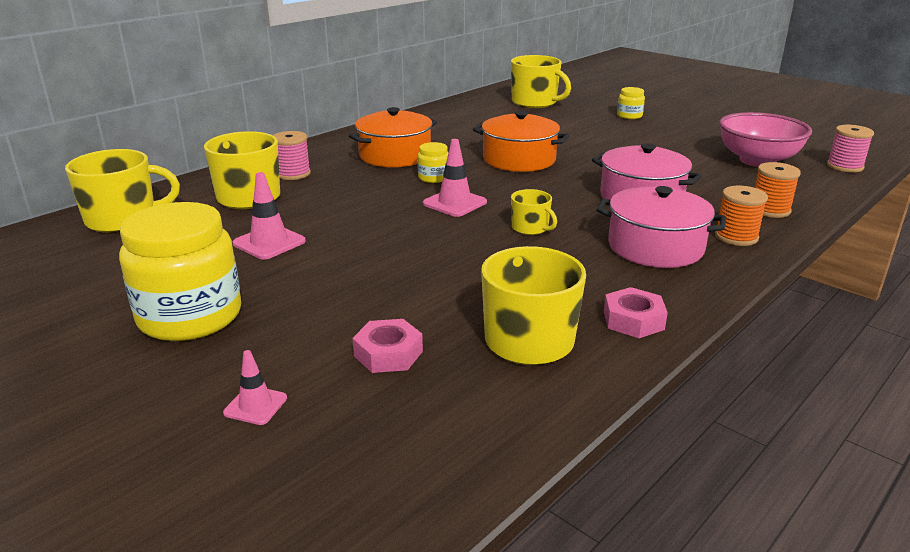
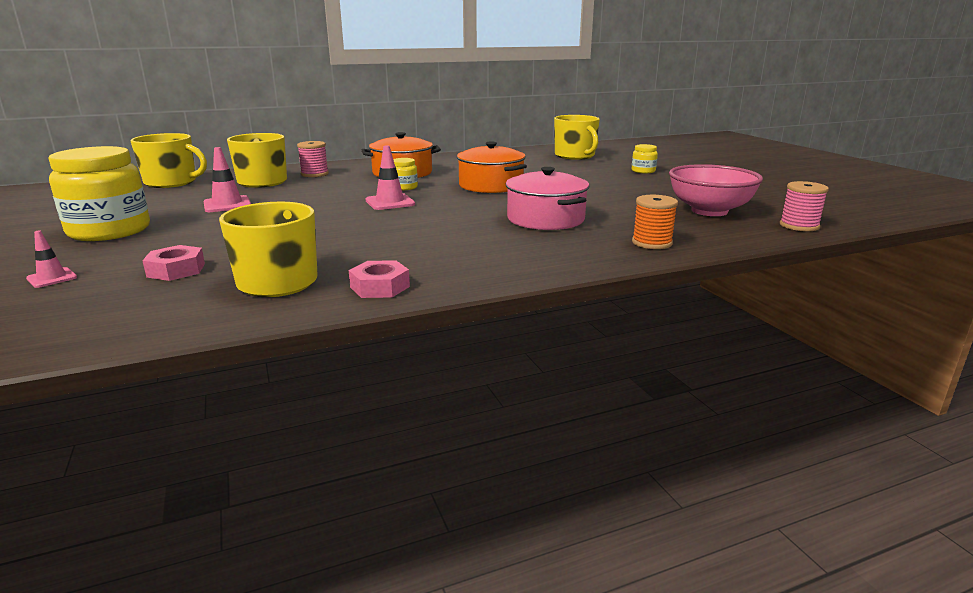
camera: 25 degrees right, 5 degrees down
(530, 228) = (416, 223): yellow mug -> none
(655, 247) = (493, 249): pink pot -> none
(736, 237) = (580, 254): orange spool -> none

